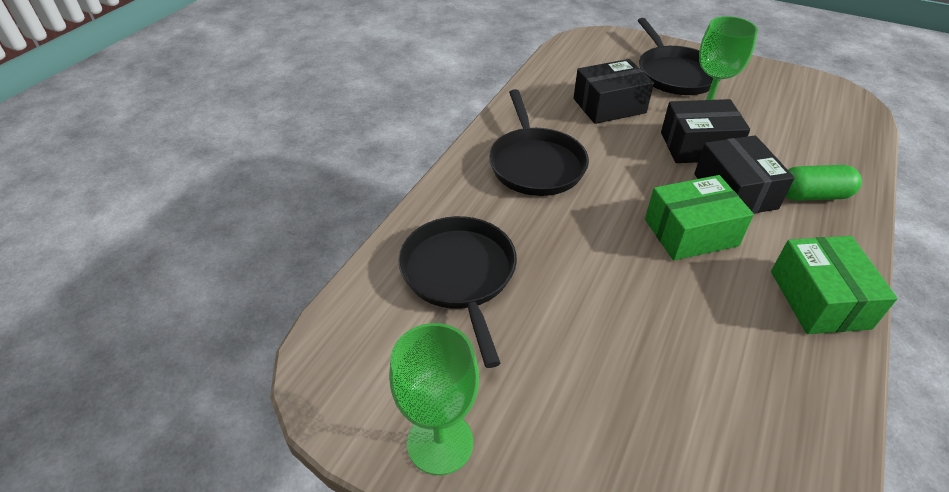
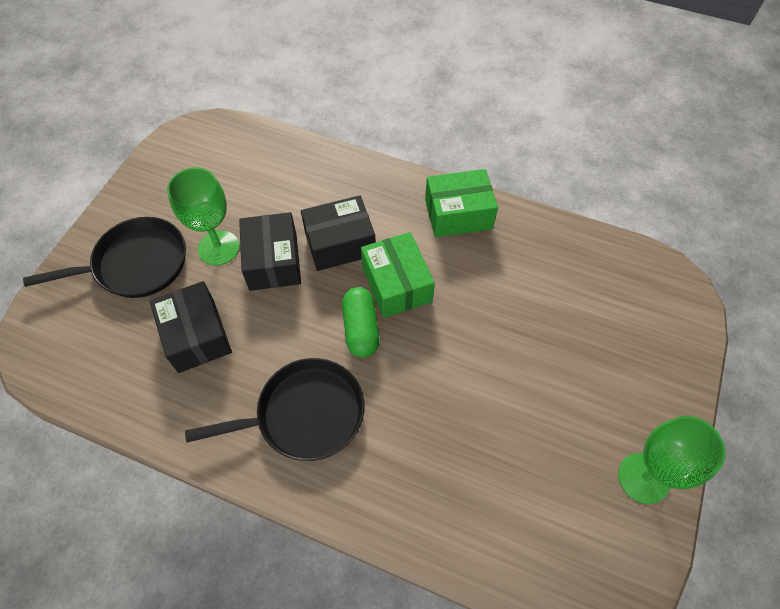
camera: 95 degrees left, 15 degrees up
(459, 274) = (475, 481): black pan -> none
(812, 195) = (342, 191): green capsule -> green capsule (361, 329)

